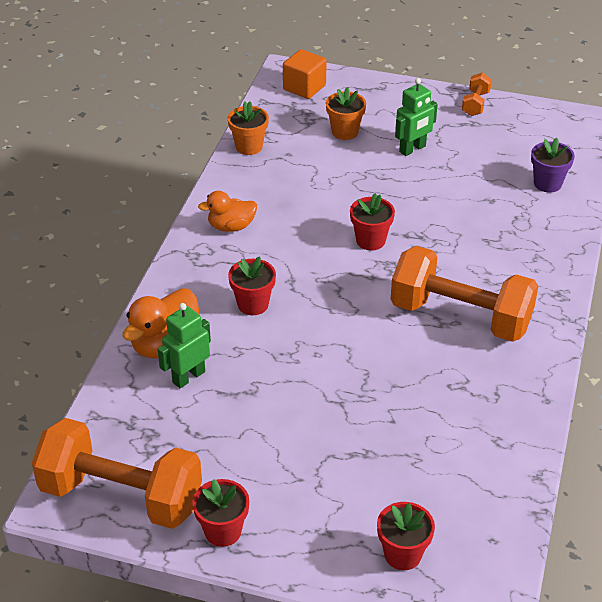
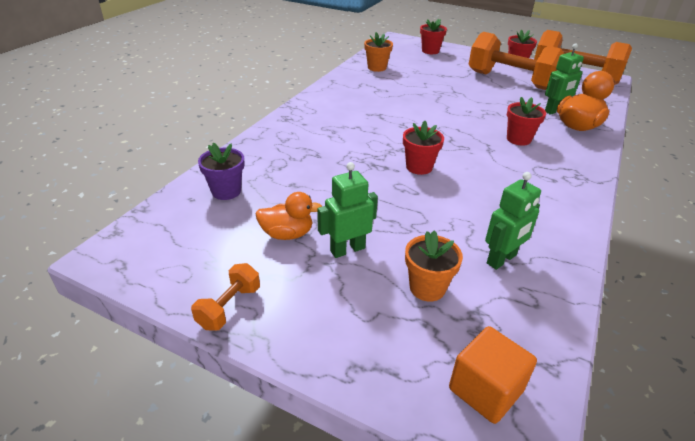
camera: 170 degrees left, 5 degrees down
(231, 227) = (552, 194): orange duck -> orange duck (287, 234)
(249, 146) = (556, 284): orange flower pot -> orange flower pot (377, 68)
(288, 158) = (501, 259): none -> green robot
(460, 316) = (364, 116): orange dumbbell -> orange dumbbell (510, 81)

